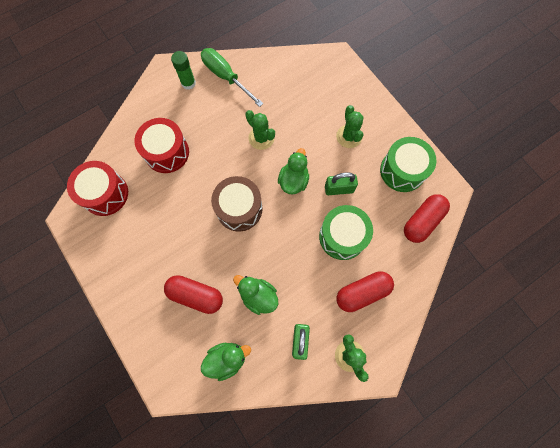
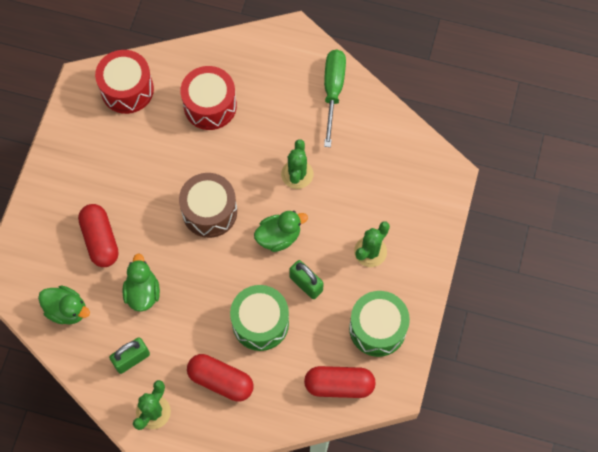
camera: 50 degrees right, 5 degrees down
(188, 83) = (296, 65): green glue stick -> none

